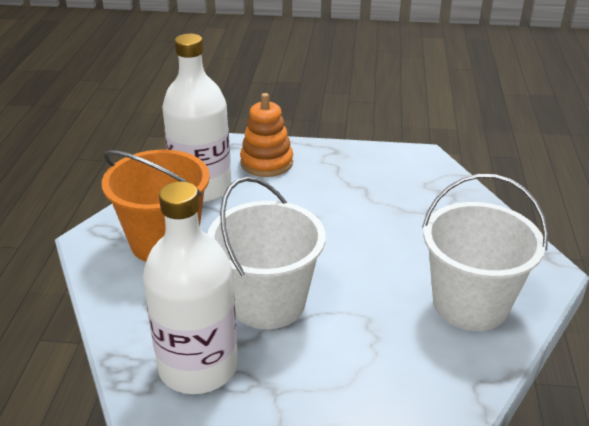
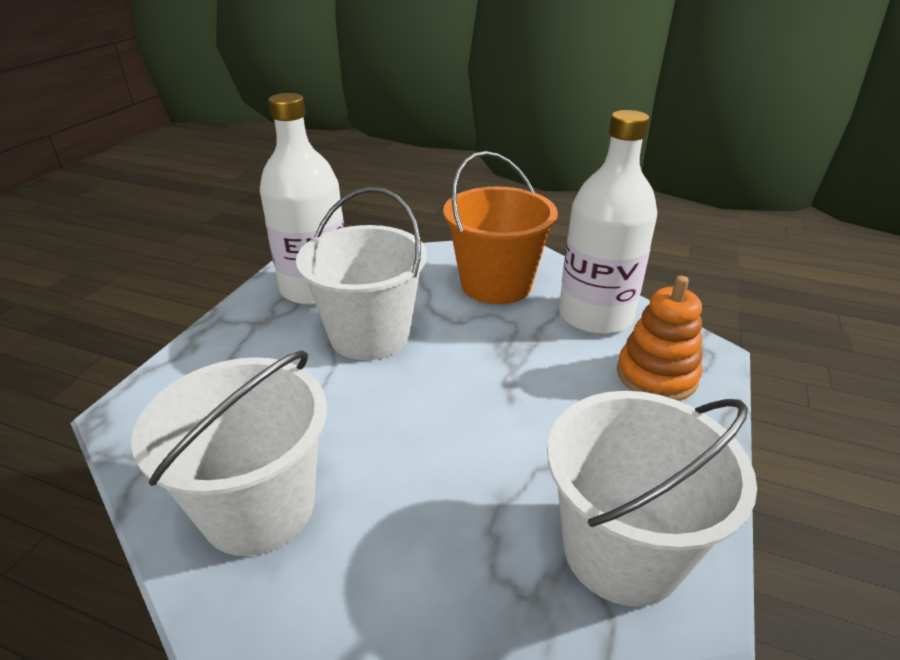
camera: 105 degrees right, 0 degrees up
(410, 172) = (622, 550): none -> white bucket

